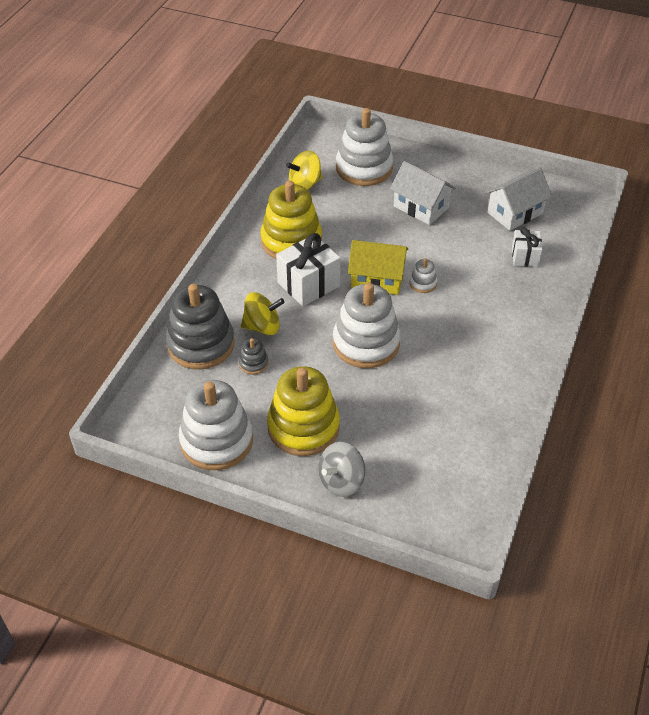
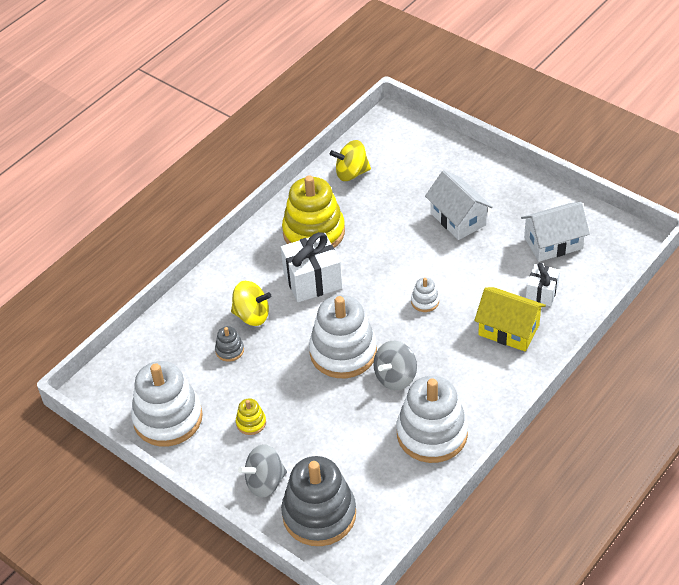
camera: 20 degrees right, 0 degrees up
(201, 344) = (188, 321): grey stacking toy -> grey stacking toy (319, 514)
(303, 427) = (251, 423): yellow stacking toy -> yellow stacking toy, size x0.43
(364, 168) = (418, 165): white stacking toy -> white stacking toy (432, 434)
(377, 279) = (381, 288): yellow house -> yellow house (508, 330)
(425, 356) = (395, 377): none -> grey spinning top

